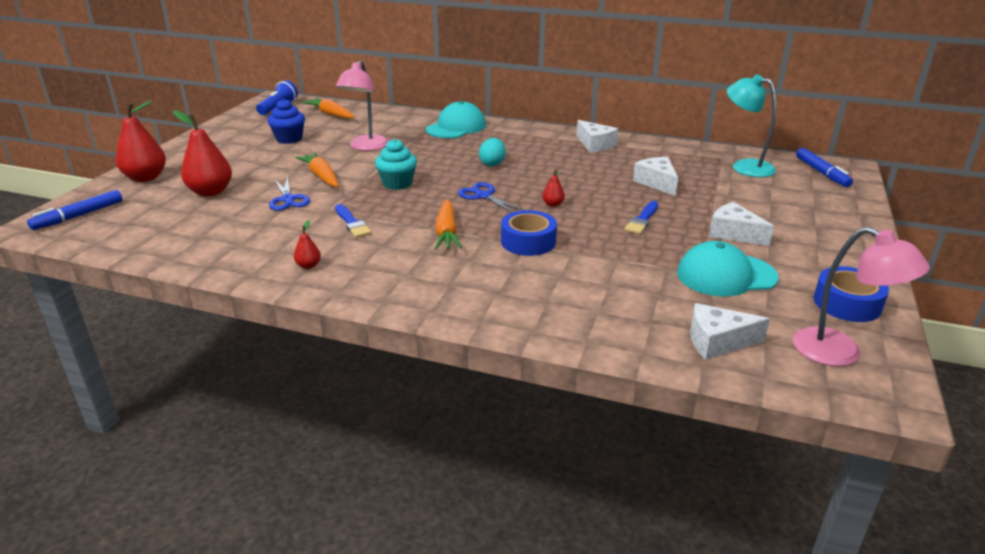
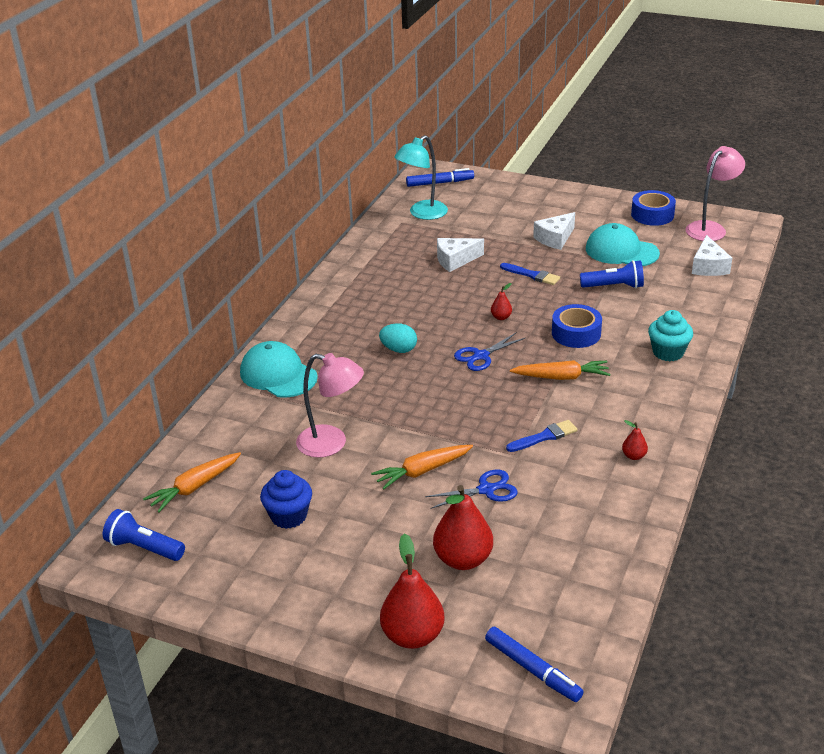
camera: 85 degrees left, 5 degrees up
(397, 184) = (447, 412): turquoise cupcake -> turquoise cupcake (668, 352)
(595, 145) = (355, 284): white cheese -> none
(635, 267) = (614, 286): none -> blue flashlight
(726, 275) = (621, 251): turquoise cap -> turquoise cap turned 120 degrees clockwise

